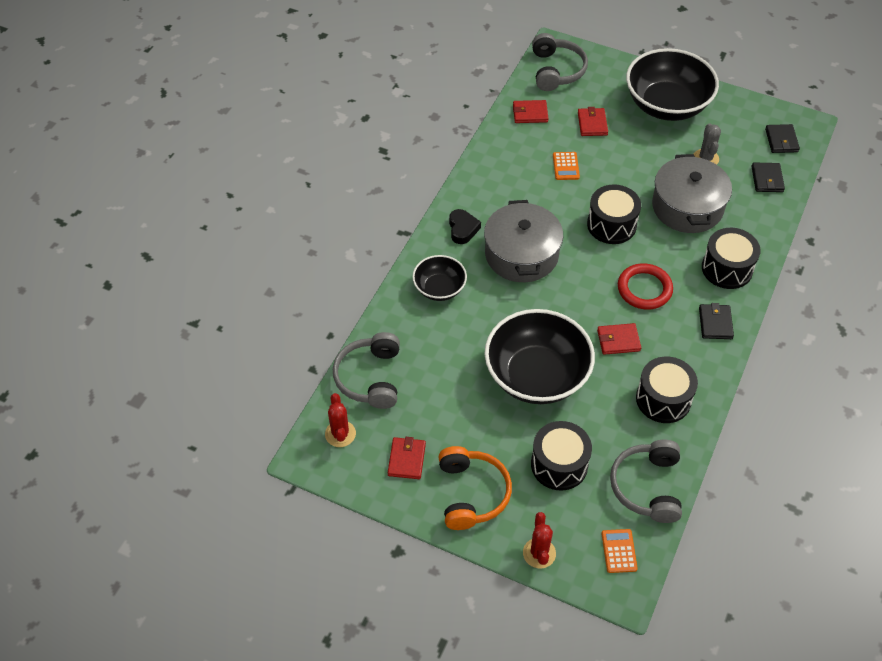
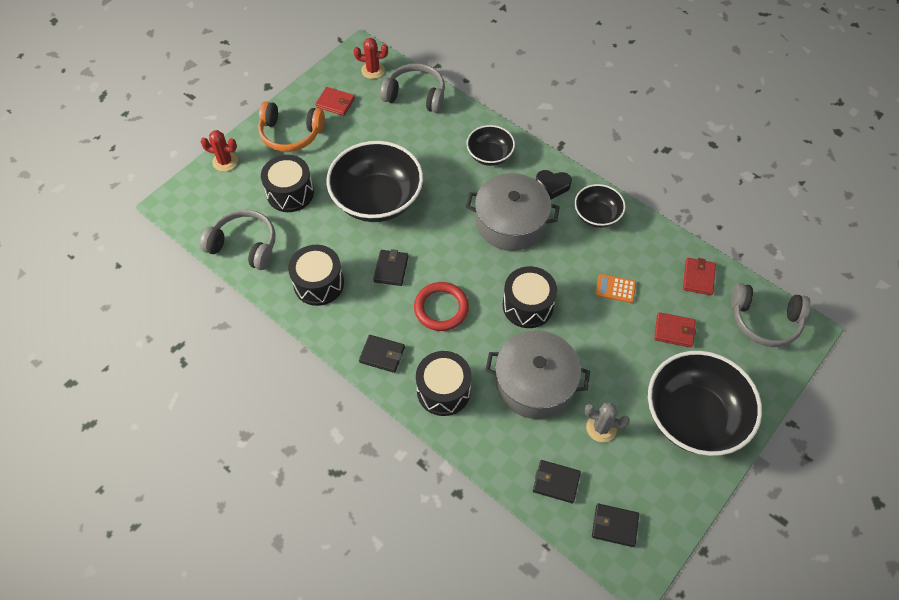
camera: 105 degrees right, 5 degrees up
(487, 190) = (597, 215): none -> black bowl
(618, 340) = (391, 269): red wallet -> black wallet
(619, 551) = (202, 210): orange calculator -> none

